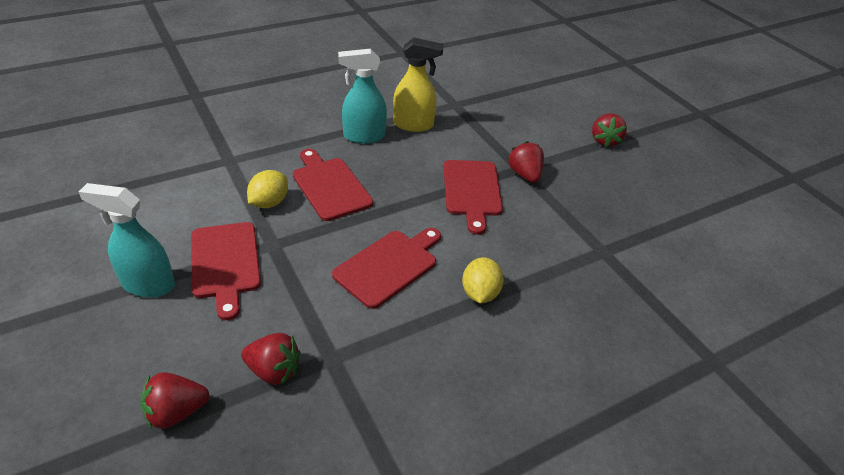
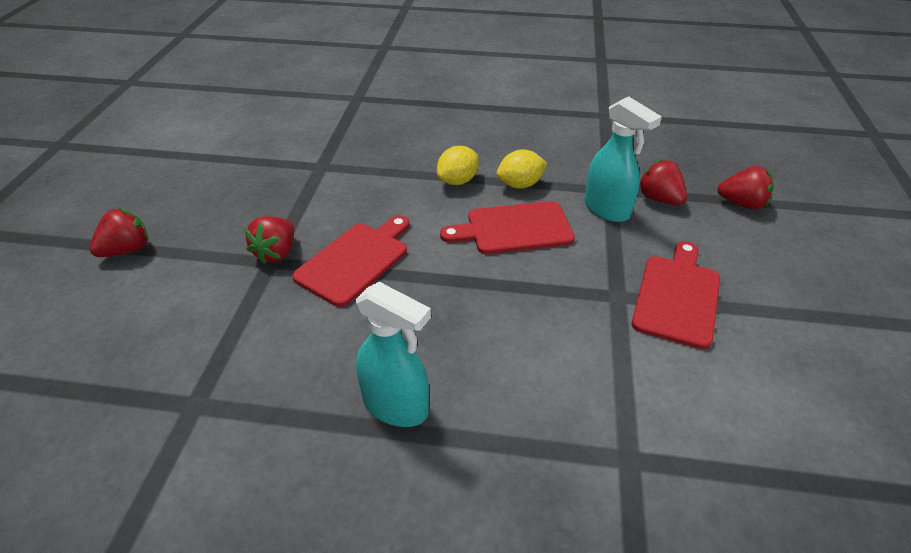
camera: 140 degrees left, 0 degrees up
(147, 284) = (767, 308): turquoise spray bottle -> turquoise spray bottle (607, 209)
(269, 202) = (598, 350): yellow lemon -> yellow lemon (520, 184)
(330, 186) = (508, 340): red cutting board -> none
(413, 125) = (304, 392): yellow spray bottle -> none

